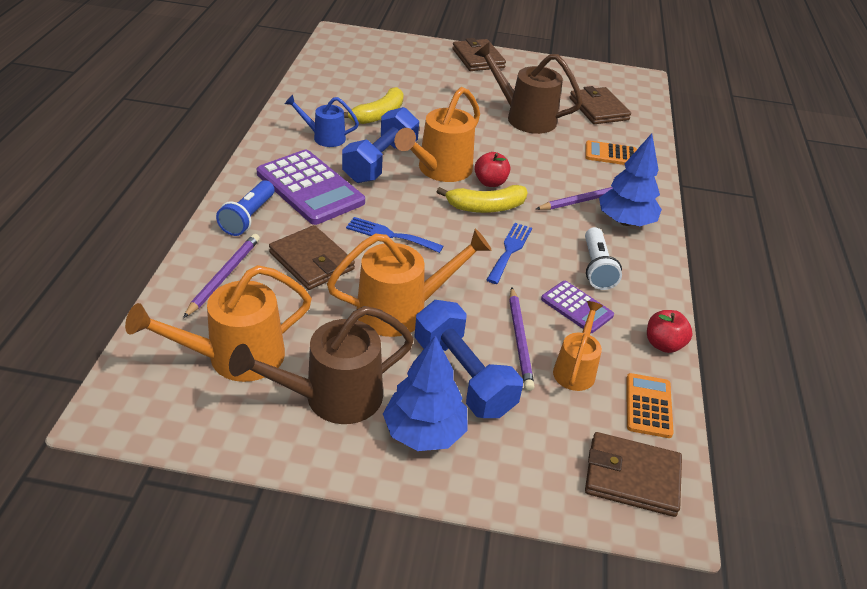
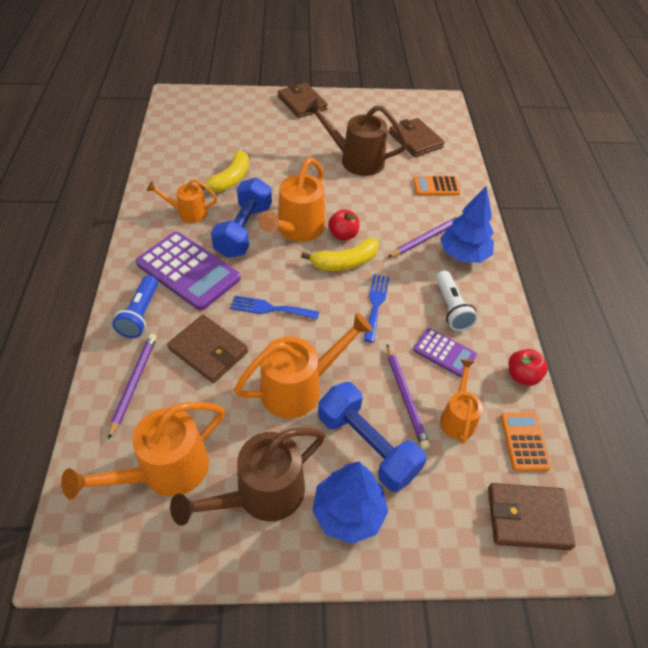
camera: 10 degrees left, 10 degrees up
(324, 137) = (187, 213): blue watering can -> orange watering can

